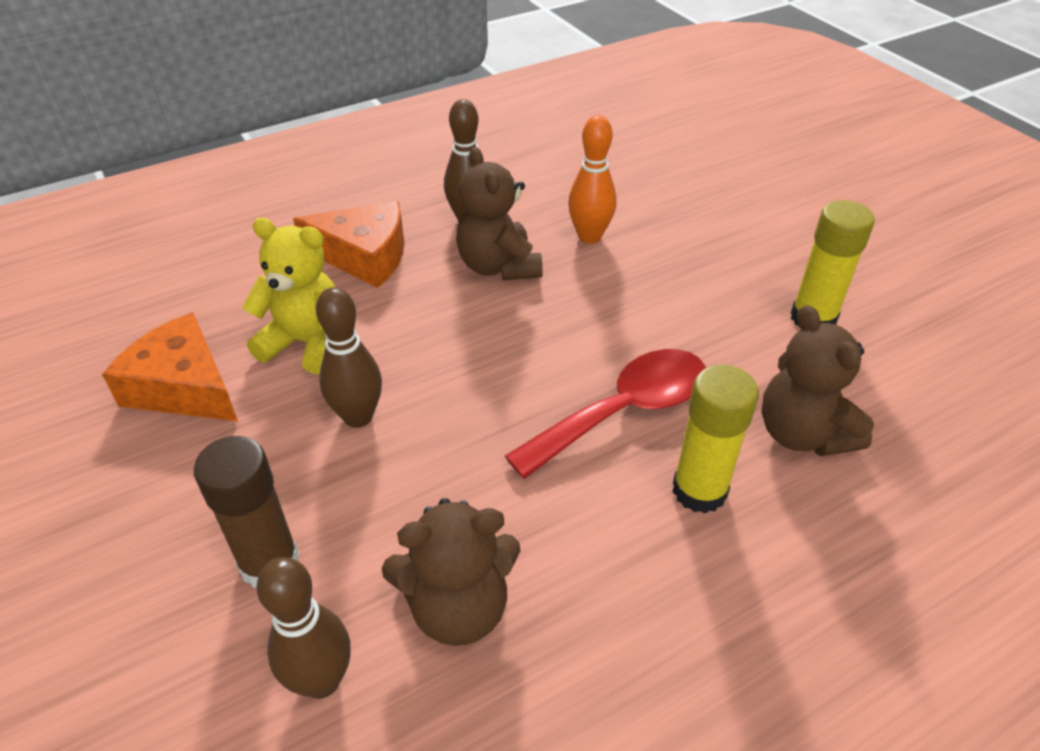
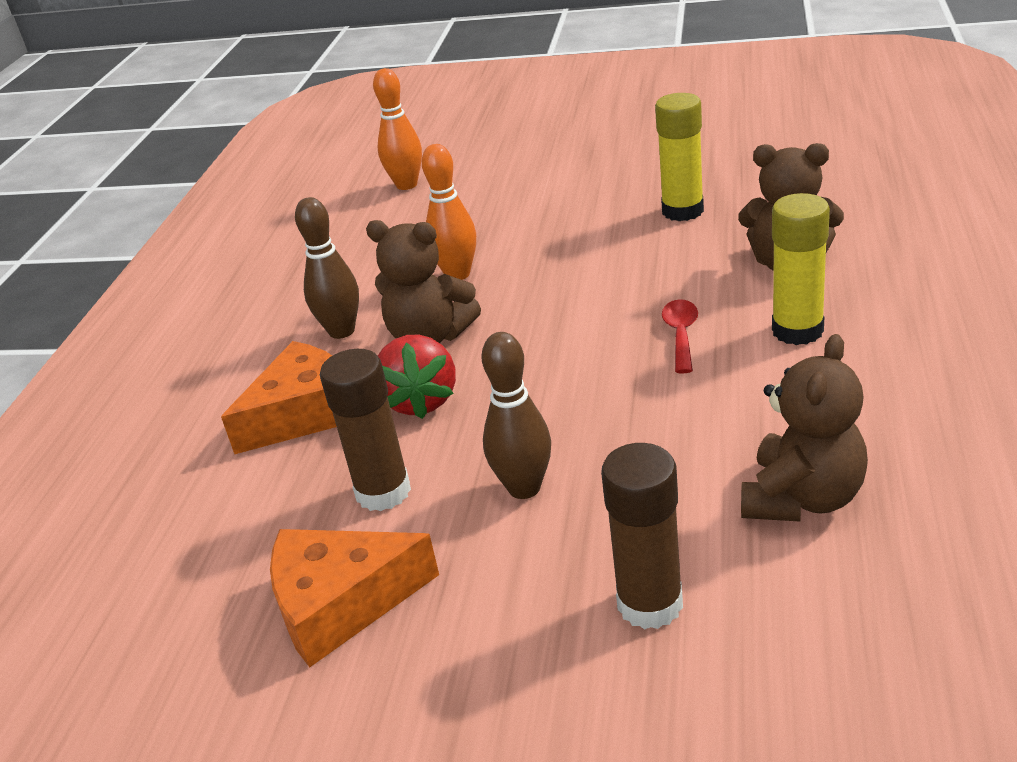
camera: 45 degrees left, 10 degrees down
(307, 343) = (383, 492): yellow teddy bear -> brown glue stick
(321, 680) = (812, 607): brown bowling pin -> none
(419, 305) = (420, 401): none -> red strawberry
(624, 411) = (681, 335): red spoon -> red spoon, size x0.51
(682, 144) = (407, 185): none -> orange bowling pin

